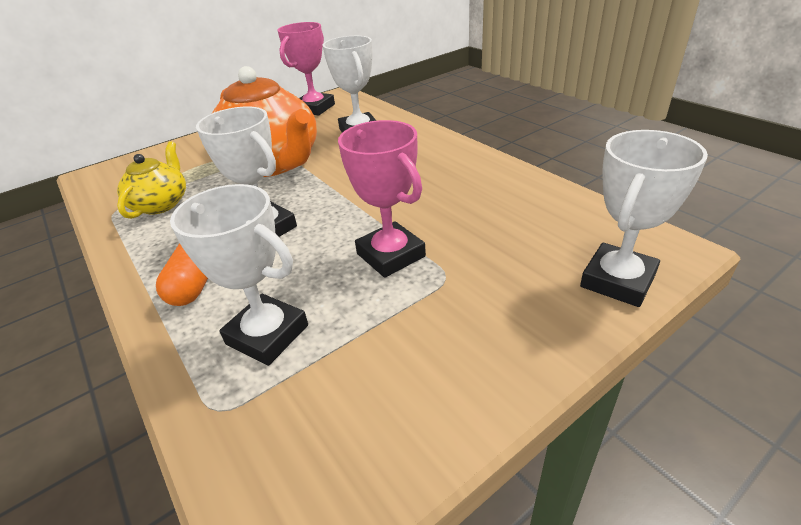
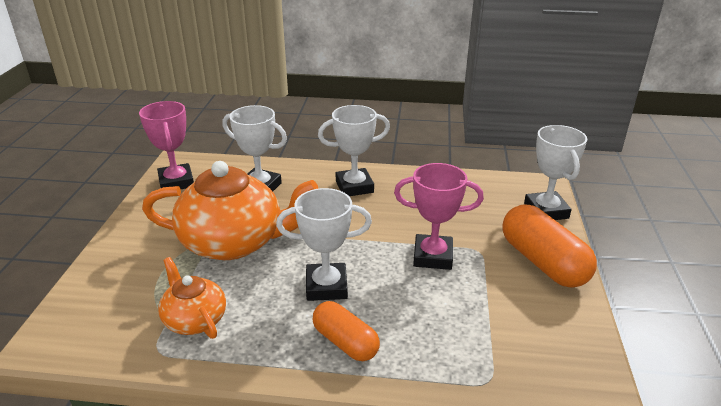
camera: 50 degrees left, 5 degrees down
(161, 204) = (194, 319): yellow teapot -> orange teapot
(267, 334) = (445, 335): white trophy -> white trophy (354, 186)
(502, 335) = (543, 262): none -> orange capsule

